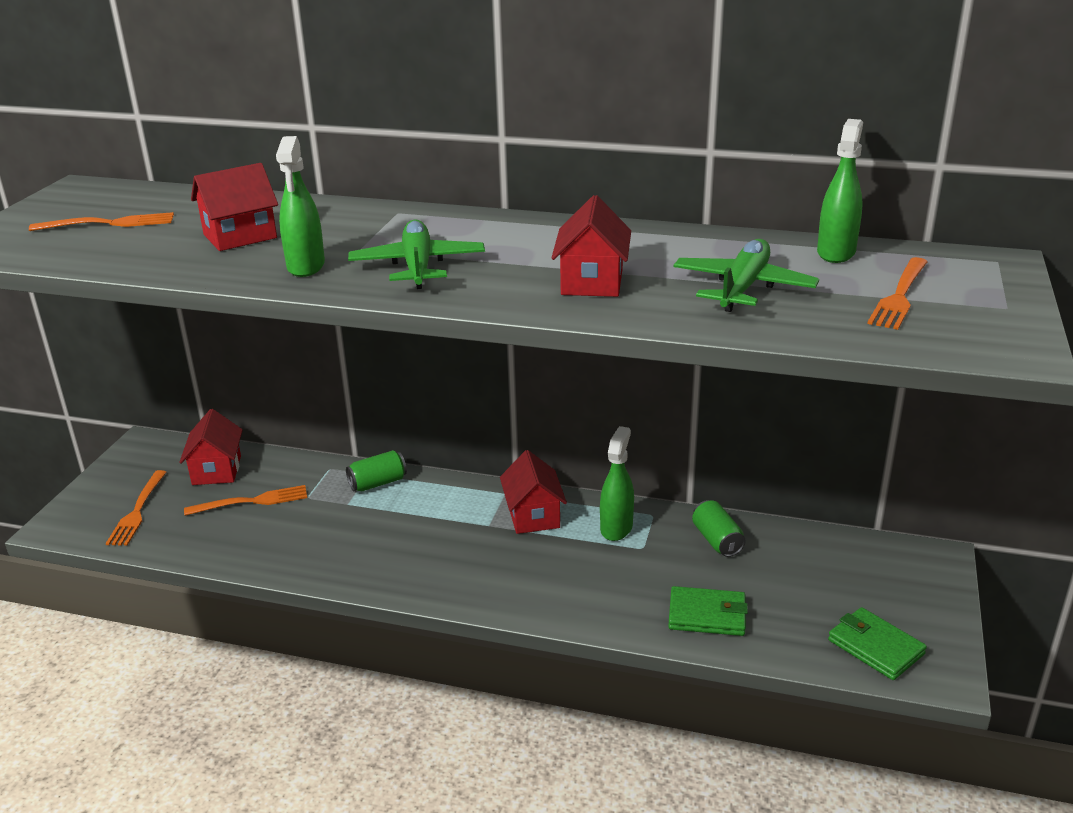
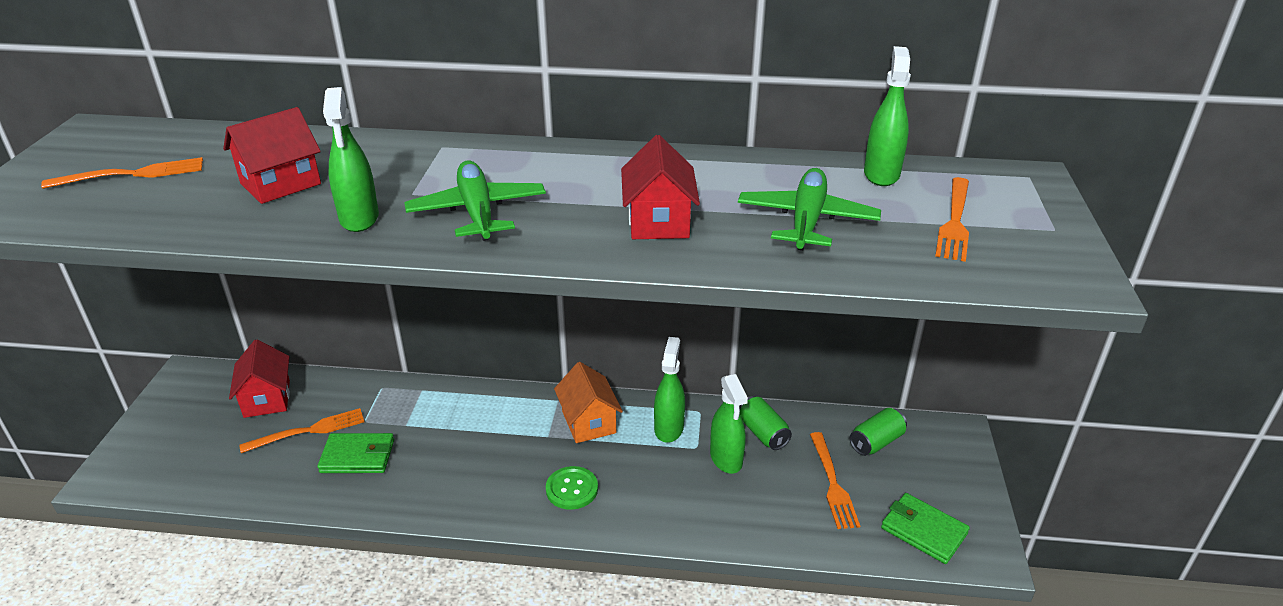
camera: 10 degrees left, 5 degrees up
(138, 511) = (190, 452): orange fork -> orange fork (832, 483)
(378, 483) = (432, 400): green can -> green can (876, 442)
(504, 575) = (572, 489): none -> green button
(533, 515) = (589, 422): red house -> orange house
(672, 561) = (726, 459): none -> green spray bottle
(707, 615) = (768, 513): green wallet -> green wallet (358, 456)

